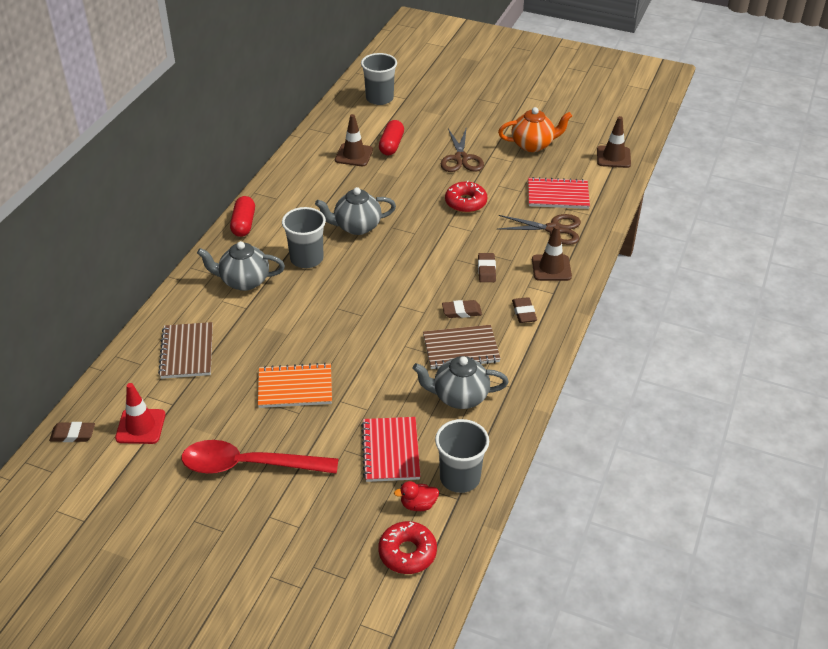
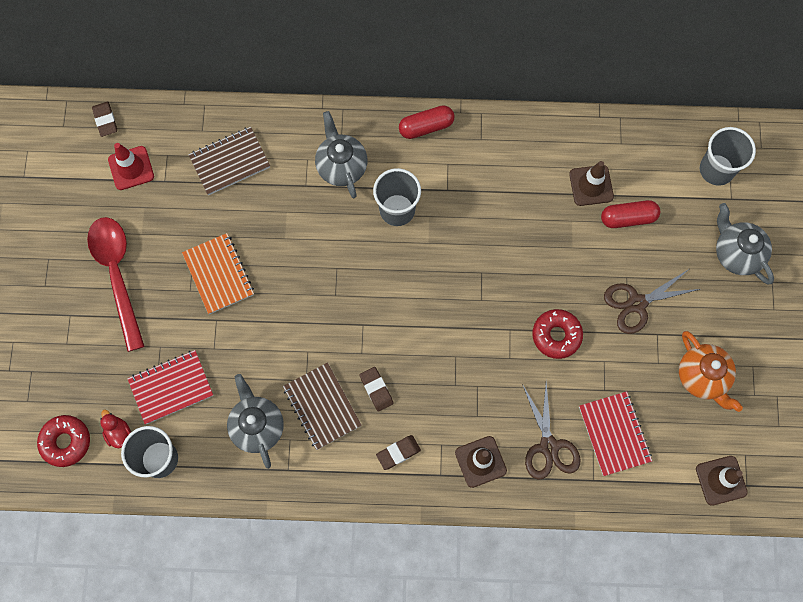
camera: 70 degrees right, 30 degrees up
(356, 227) = (467, 237): grey teapot -> grey teapot (736, 253)
(486, 270) = (450, 394): brown eraser -> none

